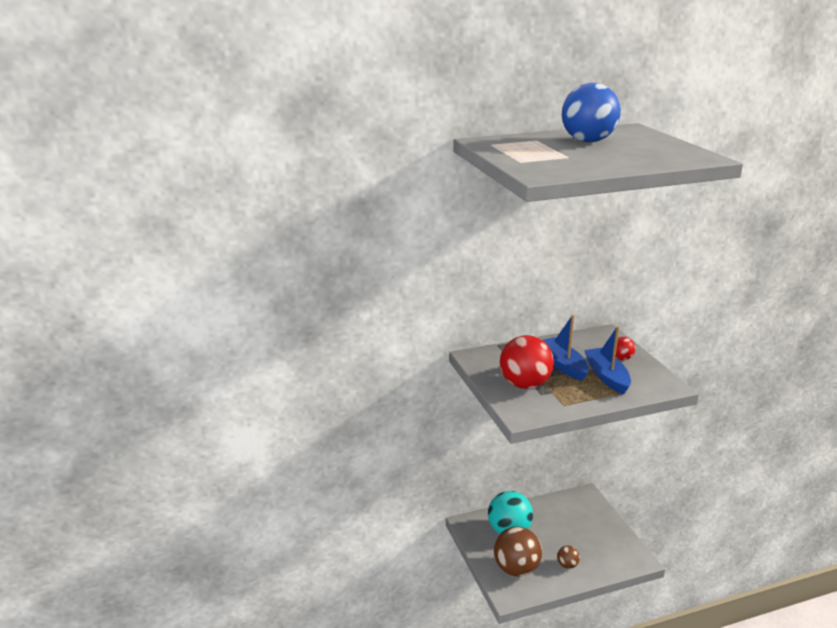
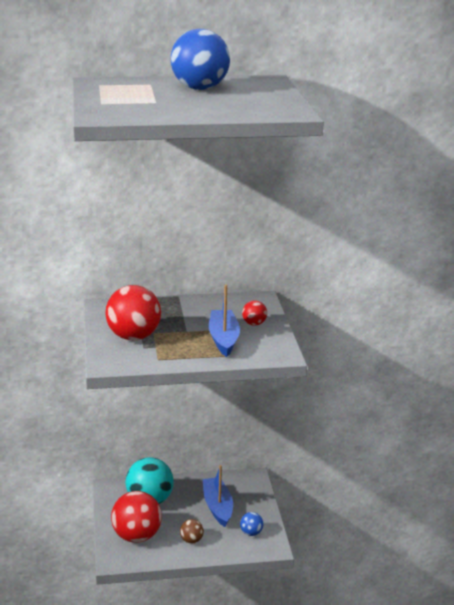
camera: 10 degrees right, 0 degrees up
(516, 569) = (137, 536): brown ball -> red ball
(563, 365) = (187, 323): blue boat -> blue boat (217, 507)
(615, 549) = (251, 533): none -> blue ball

